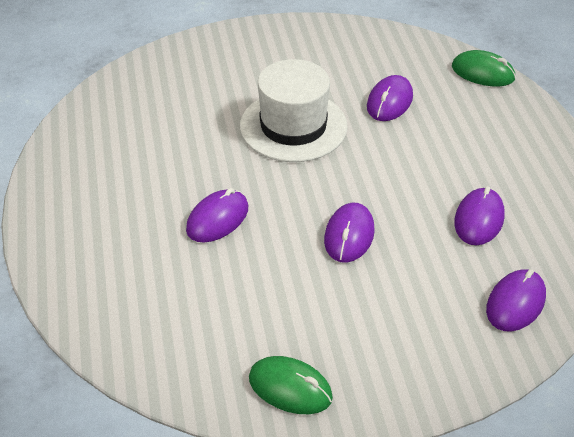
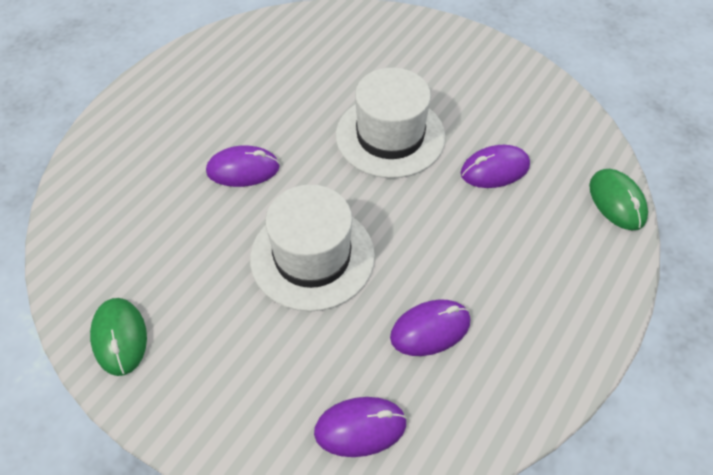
camera: 45 degrees right, 10 degrees up
(349, 235) = (312, 256): purple mouse -> white hat

